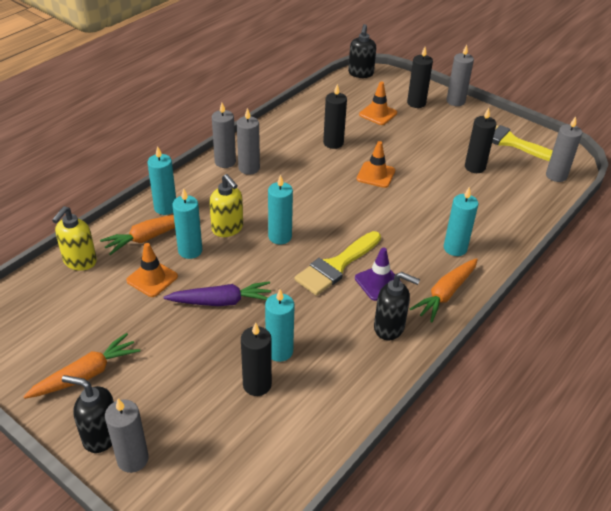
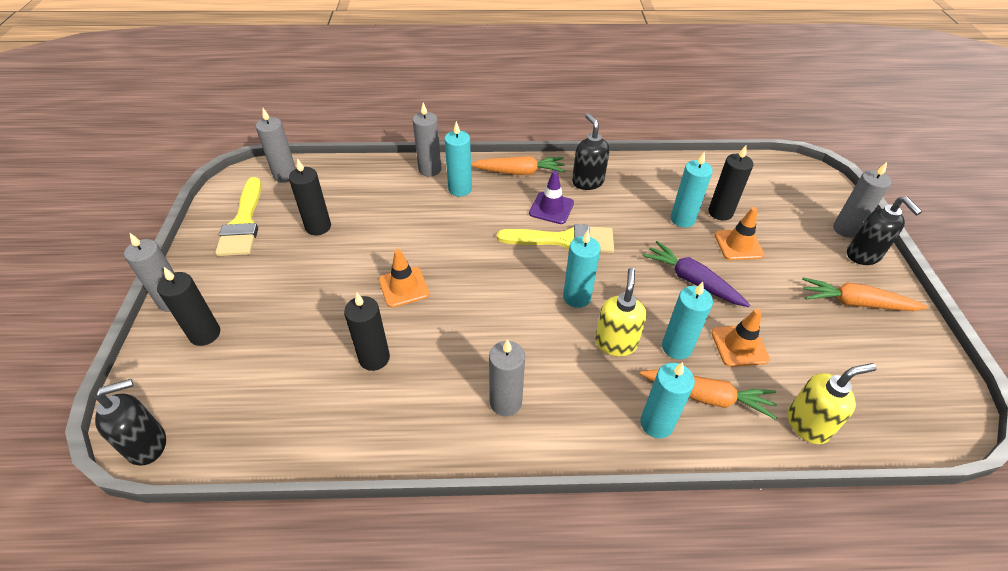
camera: 130 degrees left, 5 degrees up
(225, 162) = (519, 437): grey candle -> grey candle (430, 169)
(378, 114) = (264, 356): orange traffic cone -> orange traffic cone (738, 245)

